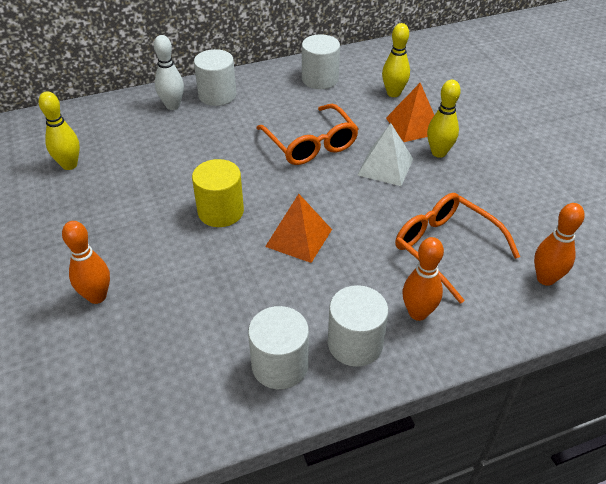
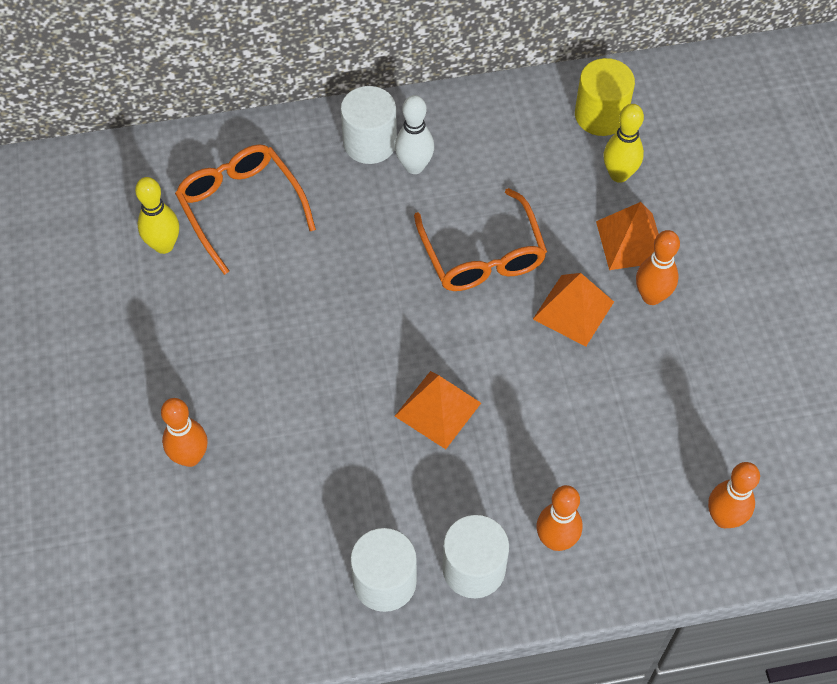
camera: 10 degrees right, 15 degrees up
(172, 106) = (306, 155): white bowling pin -> white bowling pin (414, 166)
(220, 211) = (348, 353): yellow cylinder -> yellow cylinder (601, 115)
(320, 79) = (520, 131): white cylinder -> none
(385, 166) = (573, 310): white pyramid -> orange pyramid
(438, 152) = (651, 296): yellow bowling pin -> orange bowling pin
(445, 249) = (615, 455): orange glasses -> orange glasses (241, 207)

